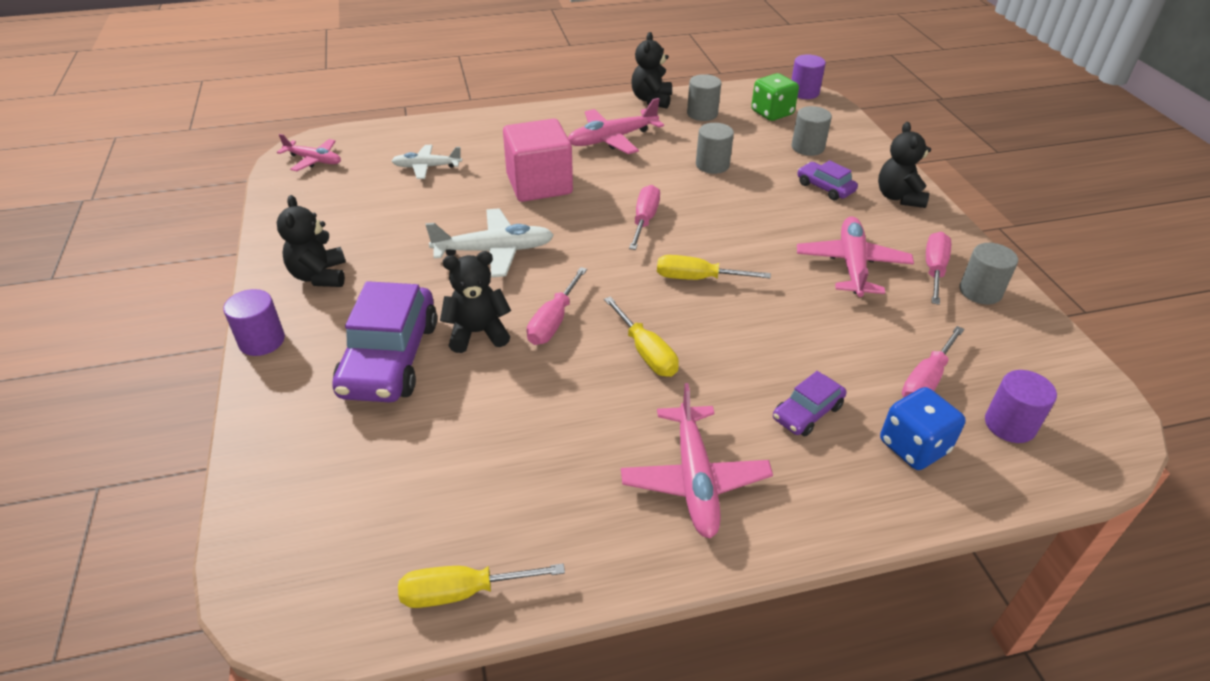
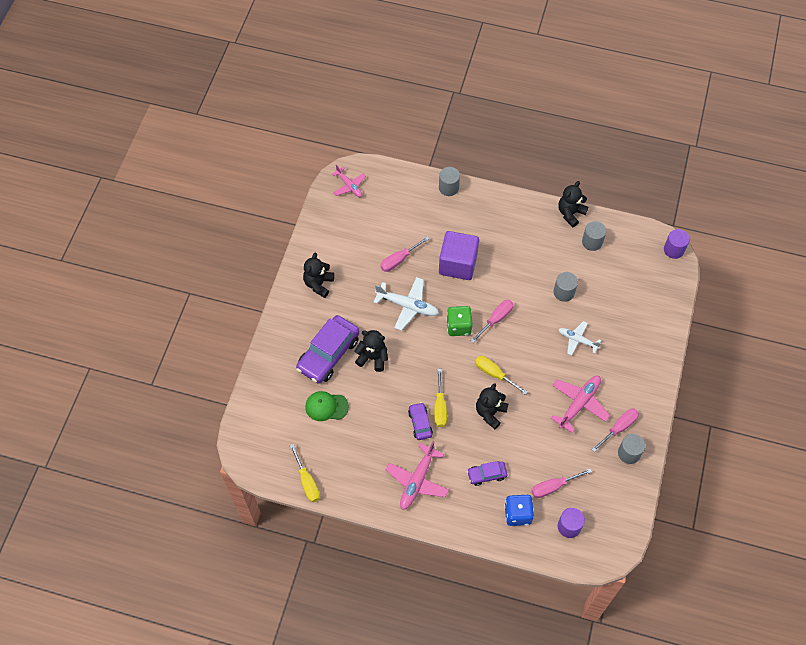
camera: 30 degrees right, 20 degrees up
(262, 341) = (279, 316): purple cylinder -> none
(427, 167) = (406, 220): white plane -> white plane (577, 340)
(431, 437) = (326, 406): none -> green cap
(463, 592) = (307, 481): yellow screwdriver -> yellow screwdriver turned 135 degrees counterclockwise
(539, 184) = (458, 264): pink cube -> purple cube
(554, 321) = (410, 367): pink screwdriver -> pink screwdriver (399, 260)
(612, 139) = (522, 242): pink plane -> none
(772, 113) = (636, 261): green dice -> green dice (459, 326)
(807, 147) = (632, 303): grey cylinder -> grey cylinder (448, 187)
(825, 187) = (613, 341): purple car -> purple car (420, 423)
(899, 197) = (648, 369): black teddy bear -> black teddy bear (490, 413)

